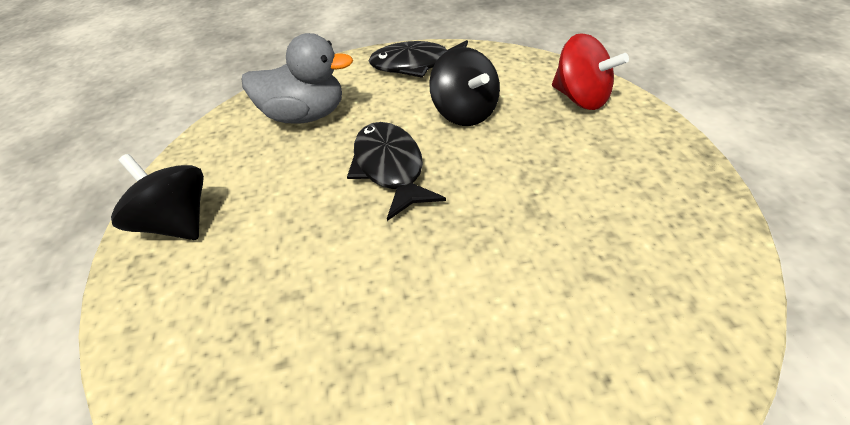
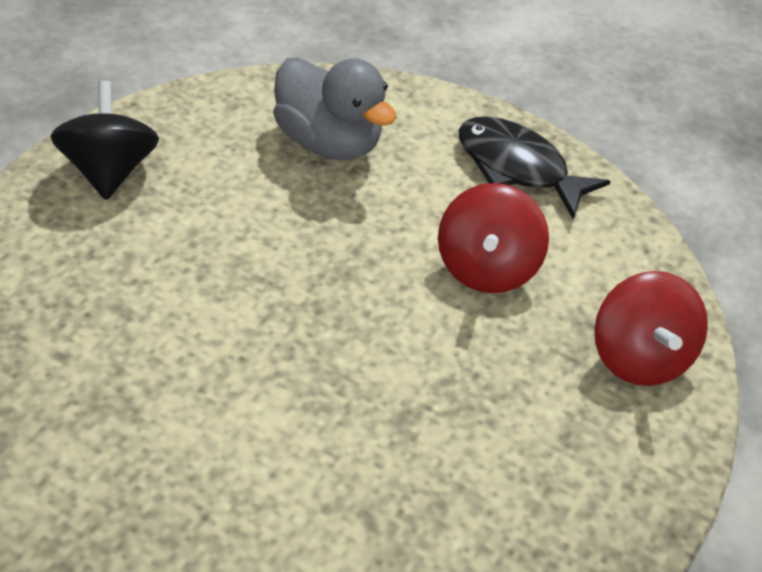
camera: 35 degrees right, 0 degrees up
(390, 168) = (333, 266): black fish -> none
(464, 112) = (486, 267): black spinning top -> red spinning top

